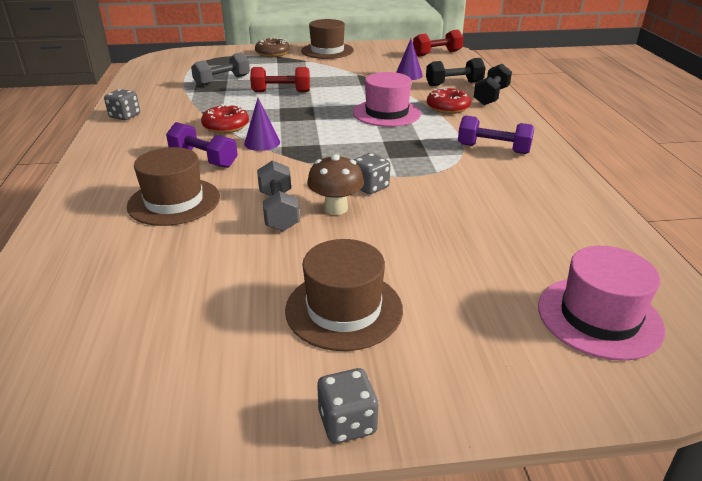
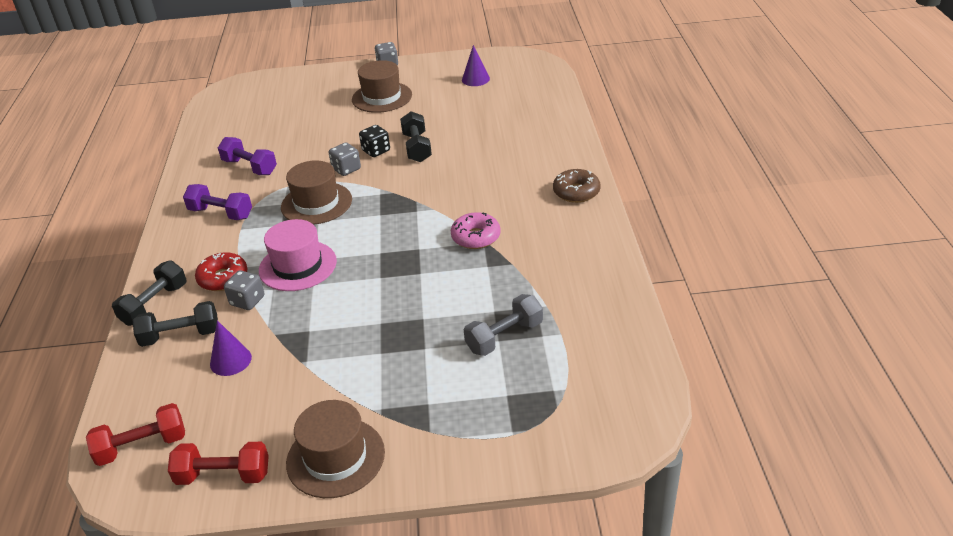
camera: 175 degrees left, 5 degrees up
(125, 116) = (595, 251): grey dice -> grey dice (247, 301)
(174, 201) = (494, 152): brown hat -> brown hat (316, 203)
(203, 159) = (485, 192): purple dumbbell -> purple dumbbell (250, 167)
(226, 126) = (476, 237): red donut -> pink donut
(262, 143) = (435, 214): purple cone -> purple cone (475, 79)
(272, 53) = (437, 443): brown donut -> brown donut (576, 192)
(278, 210) = (417, 148): grey dumbbell -> black dumbbell
(281, 92) = (418, 309): red dumbbell -> red dumbbell (223, 475)
(336, 208) = (376, 151): brown mushroom -> black dice
(599, 317) = (256, 99): pink hat -> none

